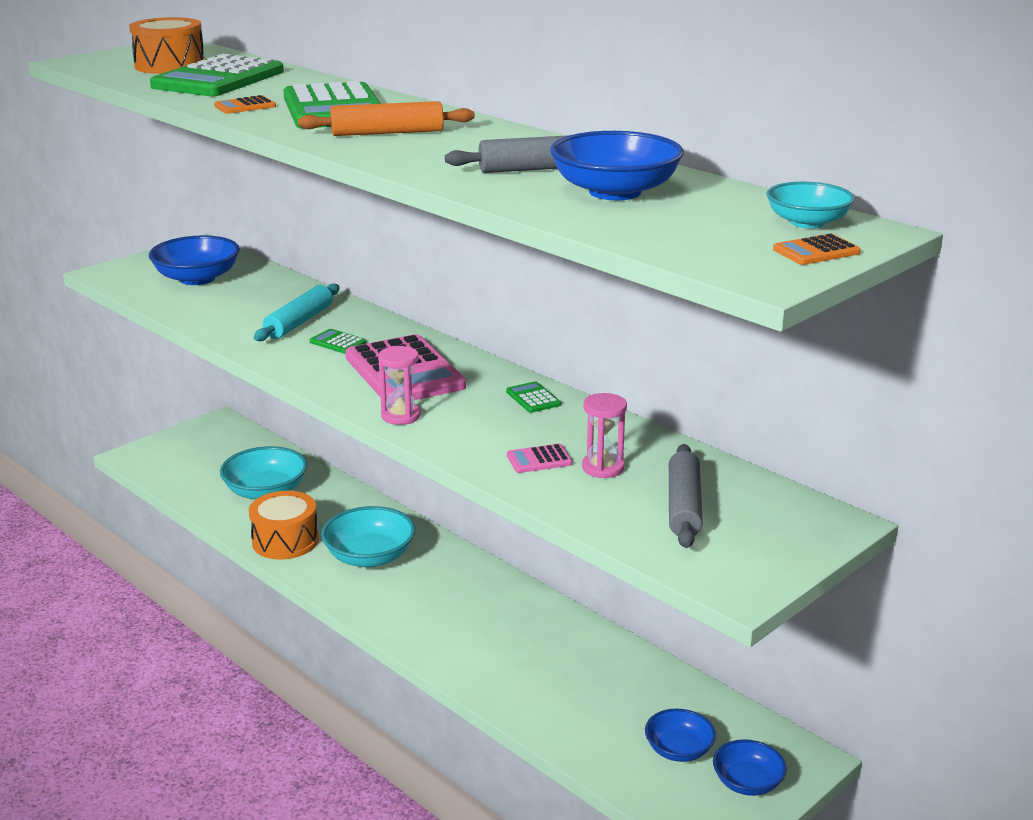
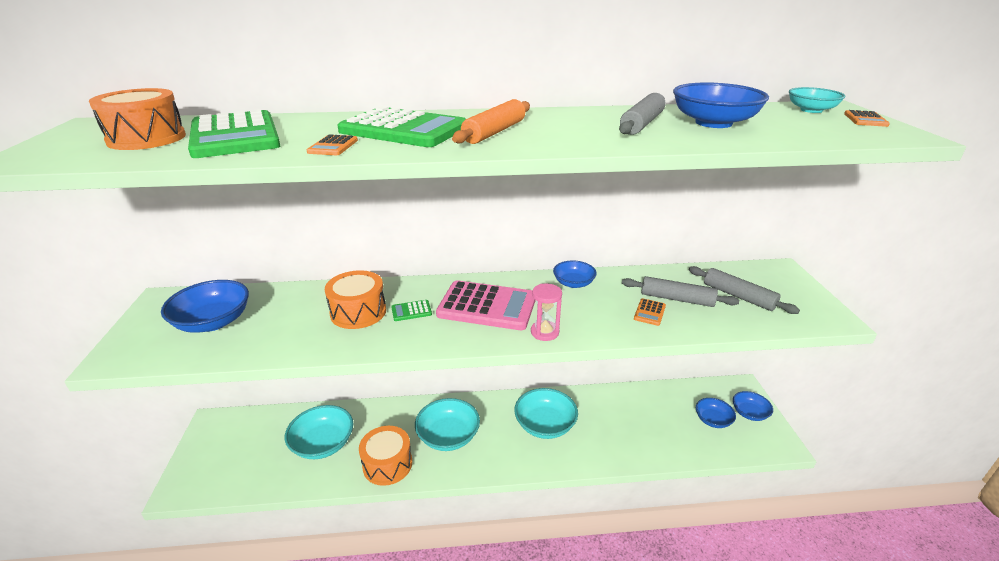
camera: 50 degrees left, 5 degrees up
(299, 322) = (358, 312): turquoise rolling pin -> orange drum
(475, 613) = (545, 425): none -> turquoise bowl
(533, 398) = (573, 283): green calculator -> blue bowl
(539, 460) = (649, 312): pink calculator -> orange calculator
(603, 468) = (677, 299): pink hourglass -> grey rolling pin

